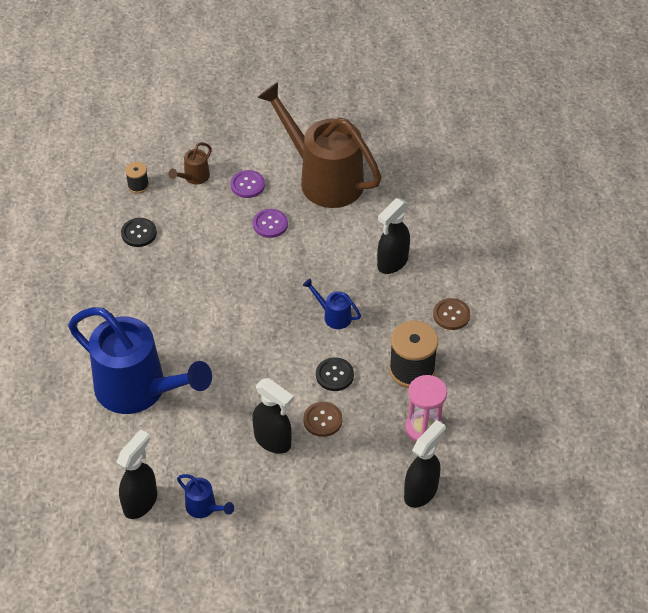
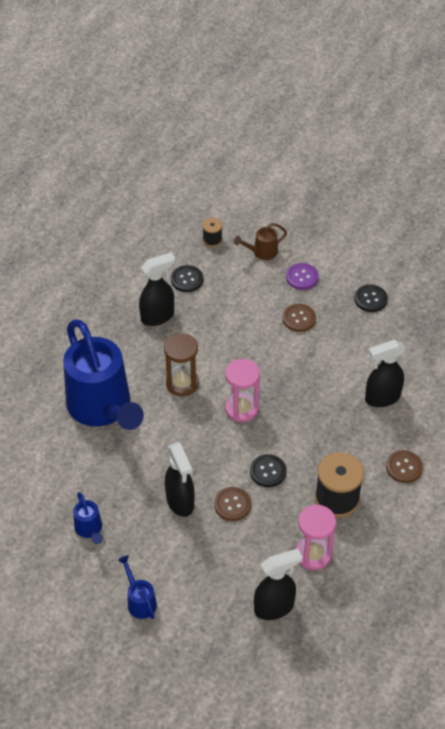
camera: 30 degrees right, 0 degrees up
(140, 502) = (44, 500): black spray bottle -> black spray bottle (158, 316)
(200, 332) = (182, 383): none -> brown hourglass
(270, 224) = (299, 318): purple button -> brown button
(272, 330) = (241, 409): none -> pink hourglass
(323, 178) = (370, 299): brown watering can -> black button
(333, 316) = (300, 420): blue watering can -> blue watering can (139, 601)

